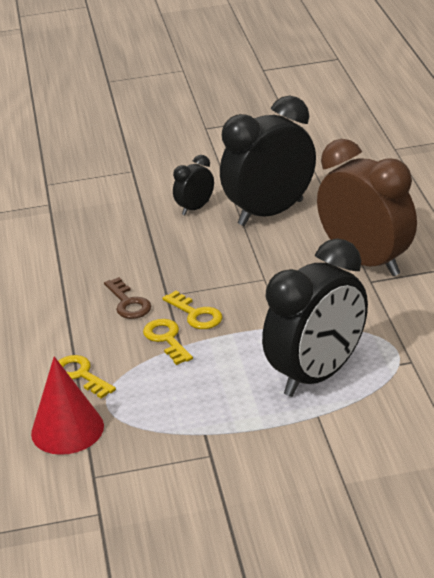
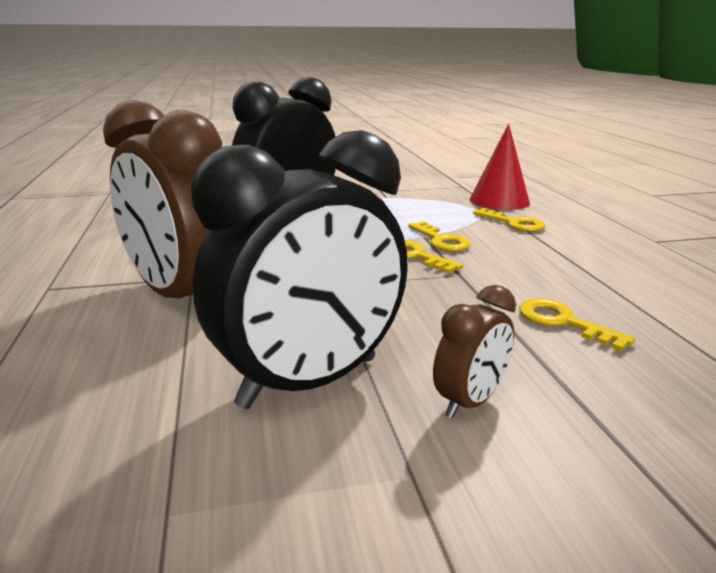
camera: 175 degrees right, 10 degrees down
(119, 254) = (563, 322): none -> yellow key
(128, 303) = (505, 268): brown key -> none
(195, 208) = (469, 402): black clock -> brown clock

